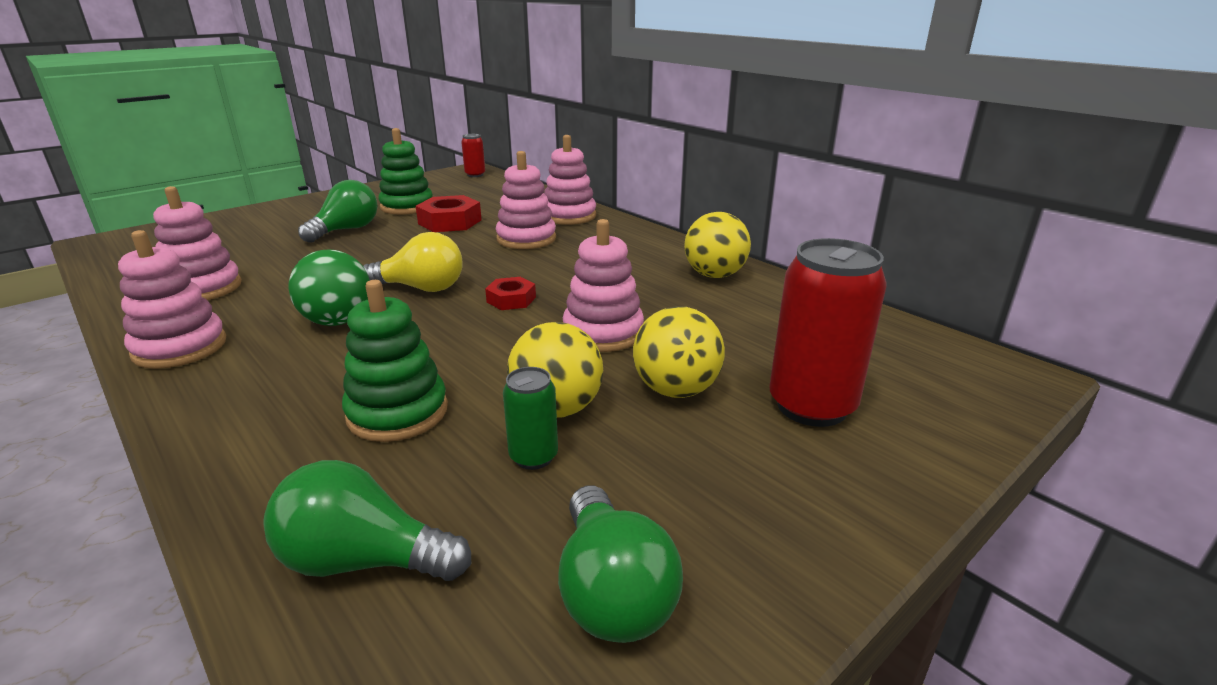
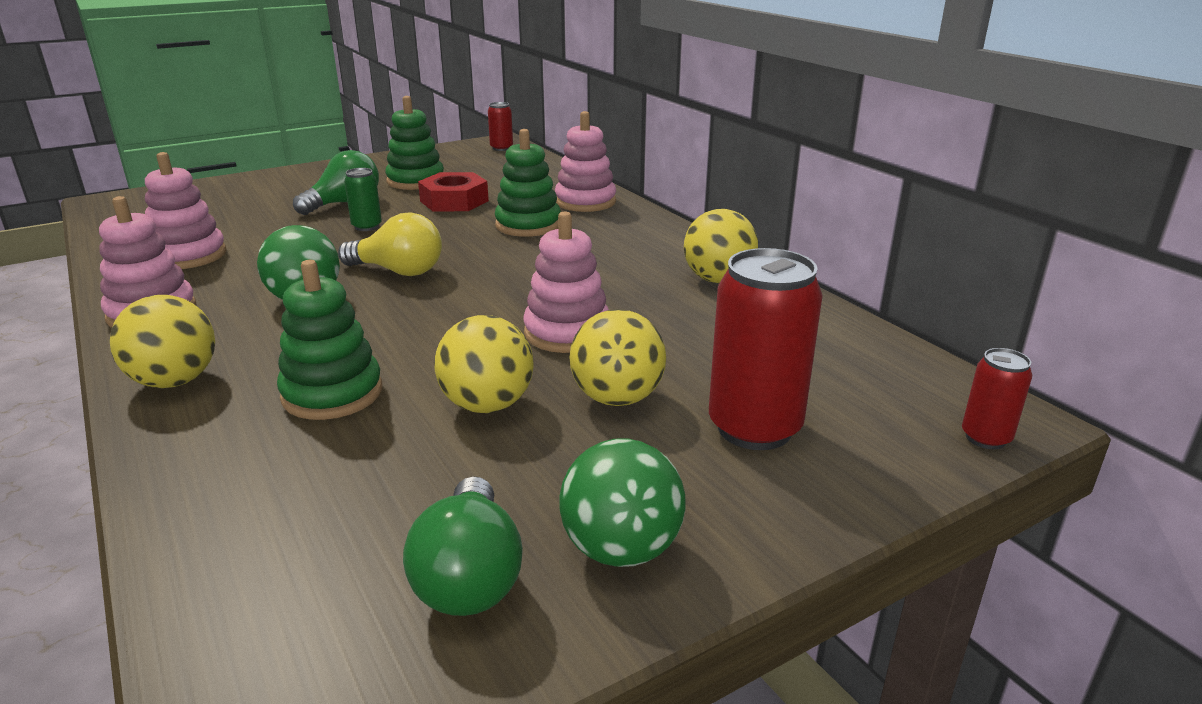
camera: 10 degrees right, 0 degrees up
(225, 416) = (175, 381): none -> yellow ball
(364, 560) = (257, 521): green light bulb -> none
(511, 299) = (486, 290): red nut -> none
(526, 239) = (528, 225): pink stacking toy -> green stacking toy
(533, 457) = (446, 448): green can -> green can (367, 226)
(748, 542) = (621, 549): none -> green ball
(1007, 394) = (985, 438): none -> red can

